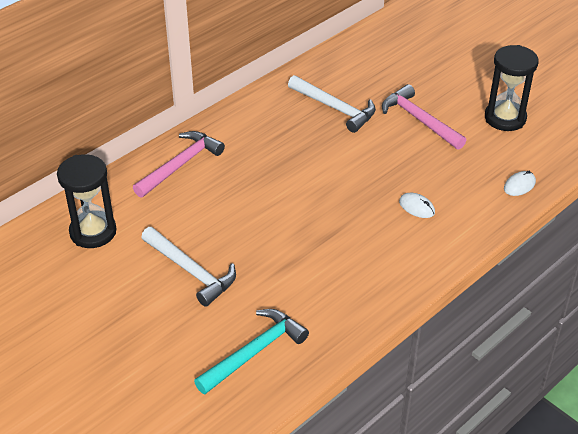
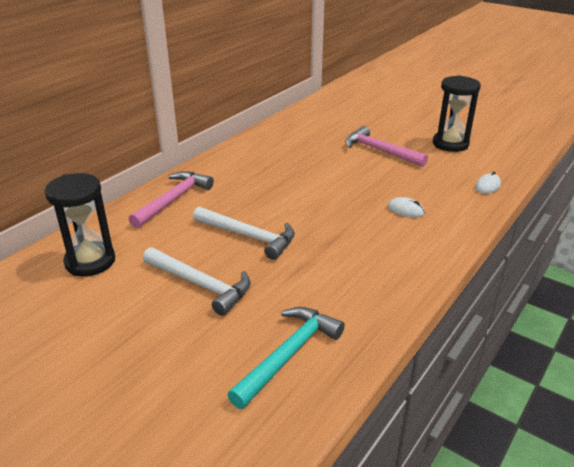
camera: 10 degrees left, 10 degrees down
(335, 108) = (305, 149): white hammer -> white hammer (249, 236)

